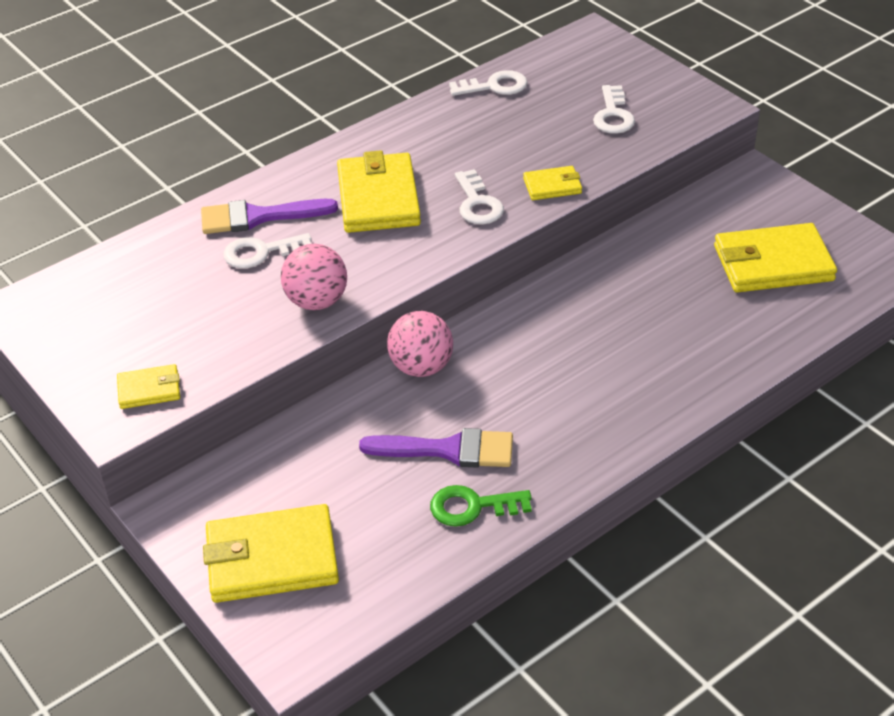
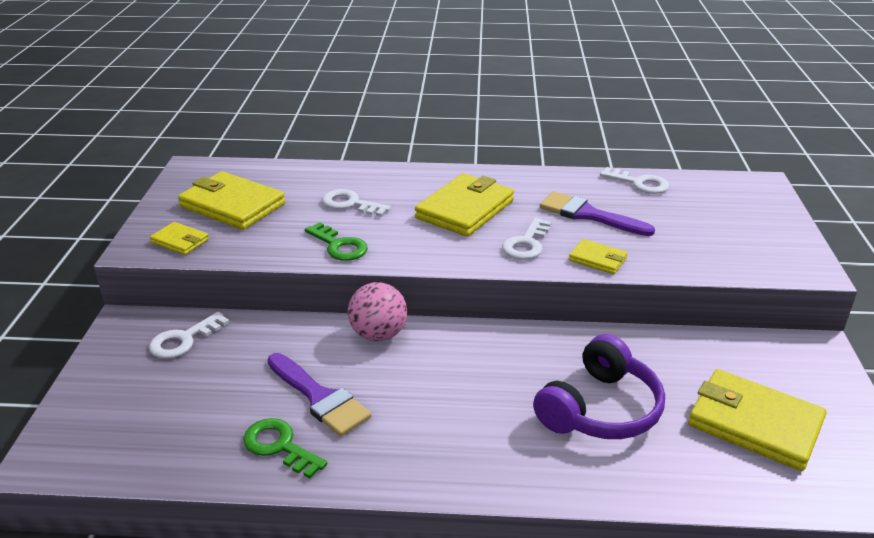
camera: 40 degrees right, 10 degrees down
(258, 217) = (378, 185): purple brush -> purple brush (588, 215)
(271, 559) = (126, 391): yellow wallet -> yellow wallet (232, 205)
(317, 301) = (339, 246): pink ball -> green key
(613, 115) = (710, 238): white key -> white key (183, 340)
(664, 319) = (600, 409): none -> purple headphones

